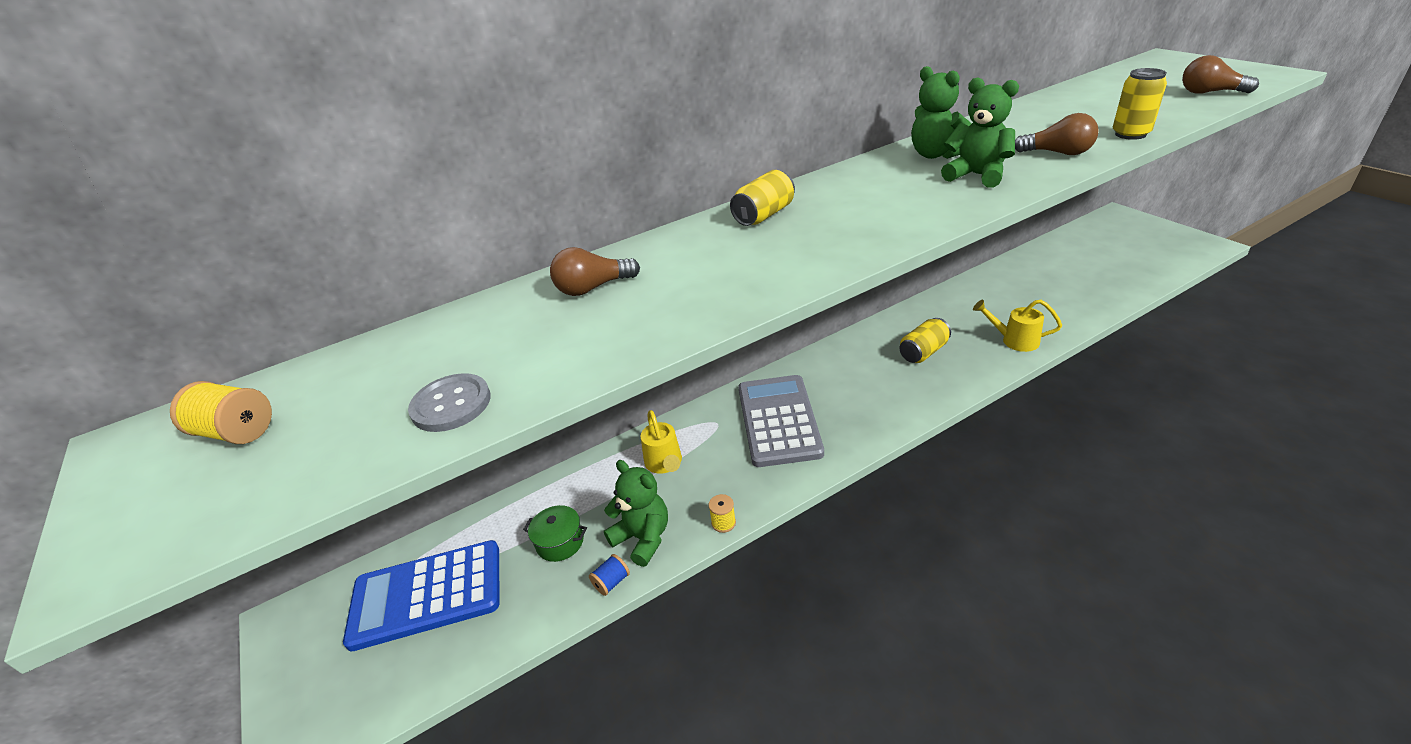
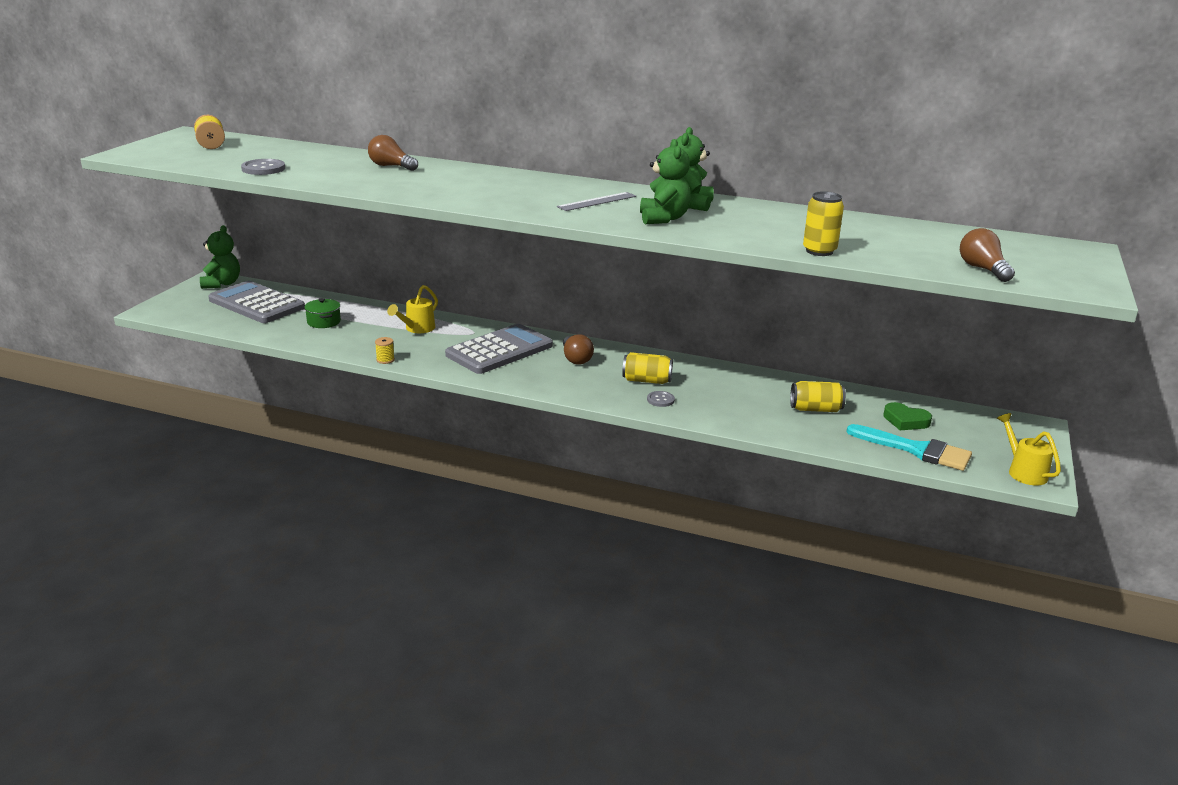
camera: 45 degrees right, 10 degrees down
(427, 595) = (257, 304): blue calculator -> grey calculator
(611, 582) = (309, 344): blue spool -> none
(643, 538) = (349, 342): green teddy bear -> green teddy bear (222, 284)
(764, 215) = (526, 181): yellow can -> yellow can (815, 409)
(885, 194) = (597, 201): none -> grey ruler
(970, 359) = (660, 400): none -> grey button
(1014, 340) = (712, 412): yellow watering can -> yellow watering can (1023, 471)
(1058, 153) = (742, 234): brown light bulb -> brown light bulb (576, 359)
(1082, 258) = (905, 421): none -> green heart
(1136, 272) = (916, 450): none -> turquoise brush

